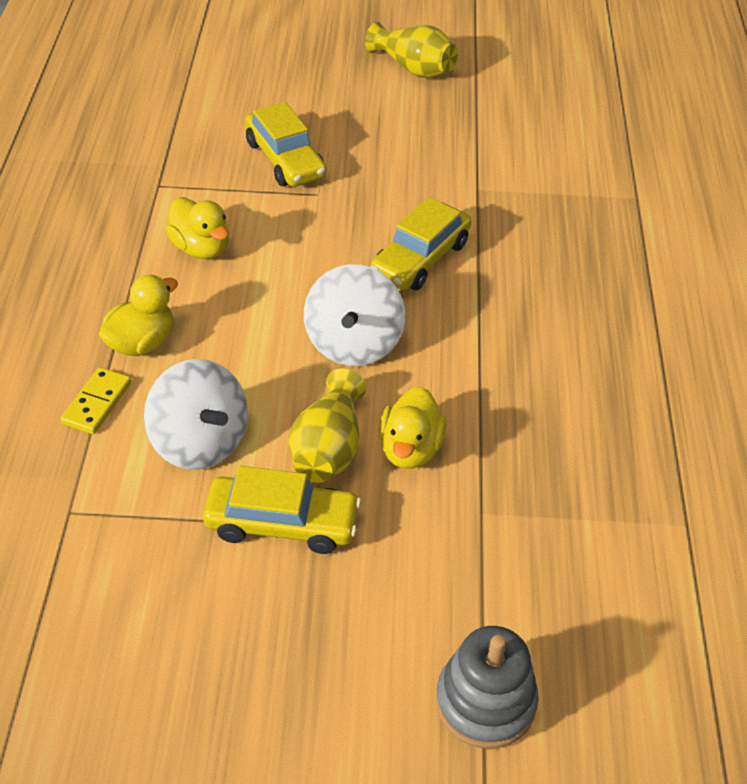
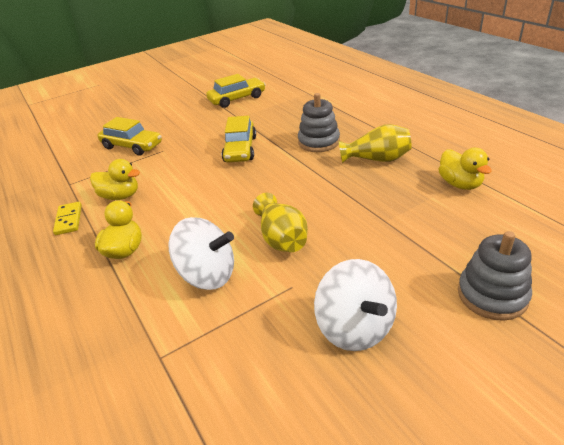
camera: 30 degrees left, 10 degrees down
(97, 403) = (123, 292): yellow domino -> yellow domino (68, 220)
(282, 524) = (296, 284): yellow car -> yellow car (237, 99)
(353, 343) = (245, 192): white spinning top -> white spinning top (355, 327)
(410, 449) = (322, 216): yellow duck -> yellow duck (460, 184)
(413, 68) = (163, 95): yellow vase -> yellow vase (377, 159)
(543, 315) = (319, 142): none -> grey stacking toy

